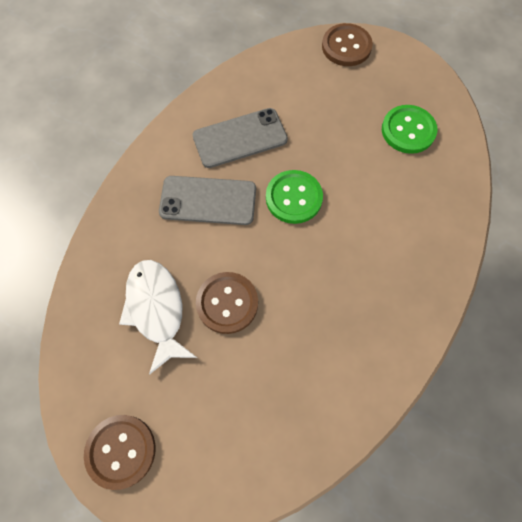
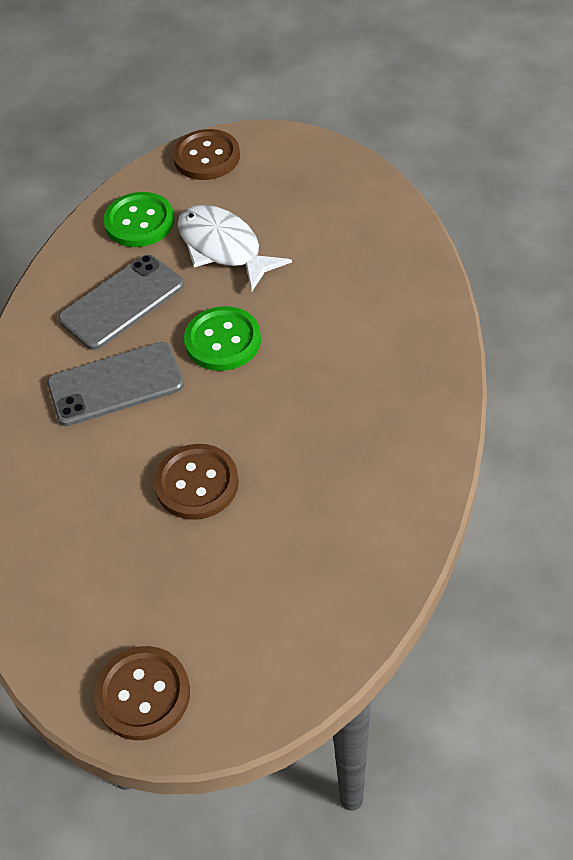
camera: 20 degrees left, 15 degrees down
(156, 310) = (110, 526): white fish -> white fish (223, 248)
(408, 130) = (326, 219): green button -> green button (139, 222)

